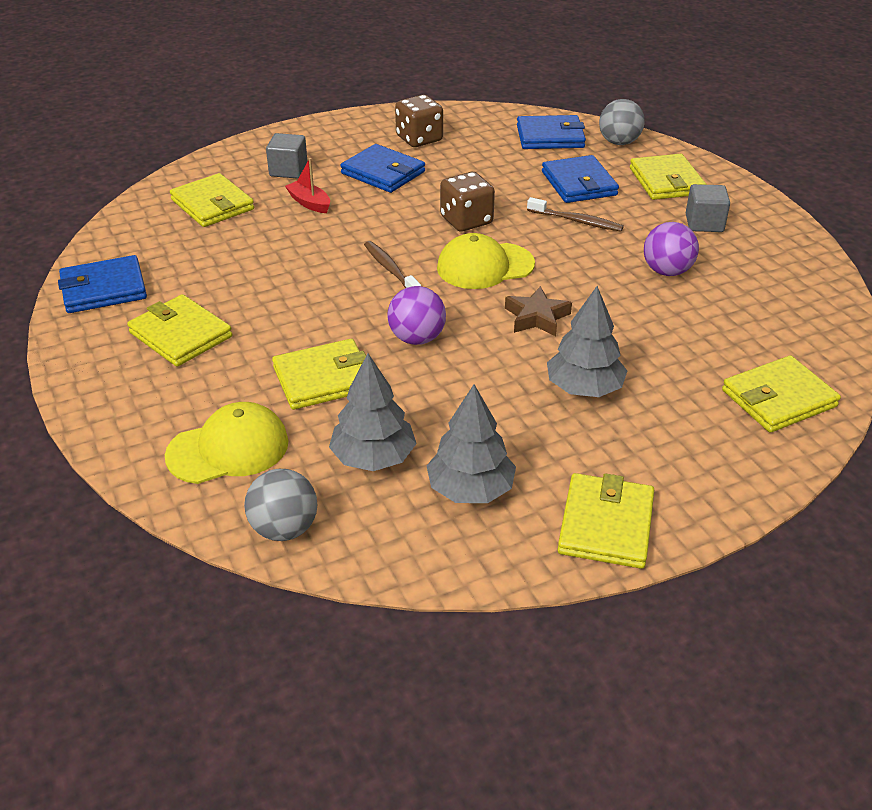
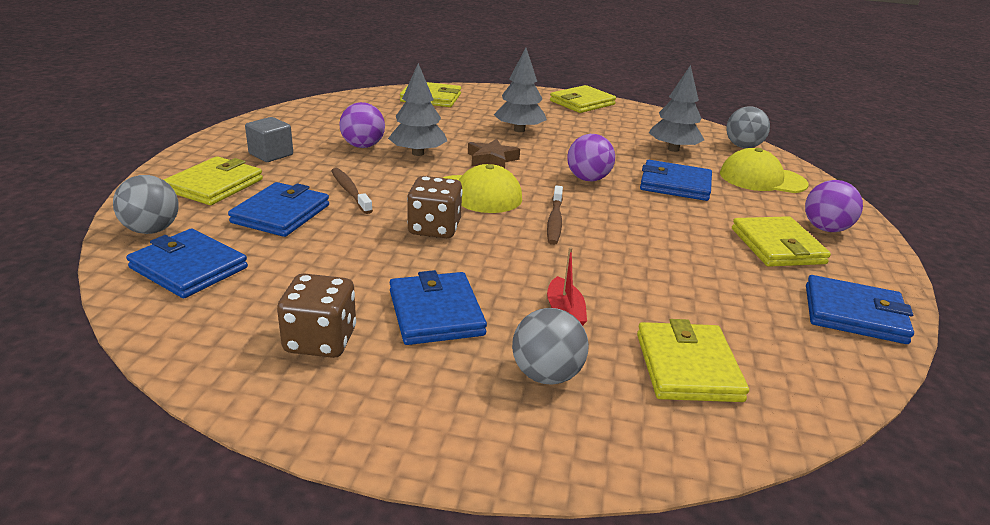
camera: 145 degrees left, 10 degrees down
(134, 385) = (825, 229): none -> purple ball
(288, 170) = (546, 375): grey cube -> grey ball
(324, 378) = (675, 184): yellow wallet -> blue wallet
(470, 489) = (632, 126): grey tree -> grey tree (418, 153)

